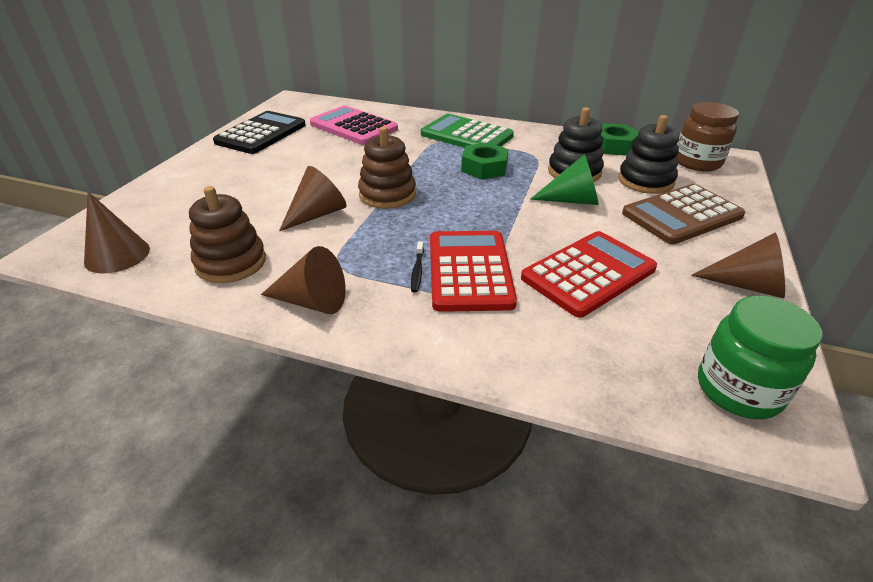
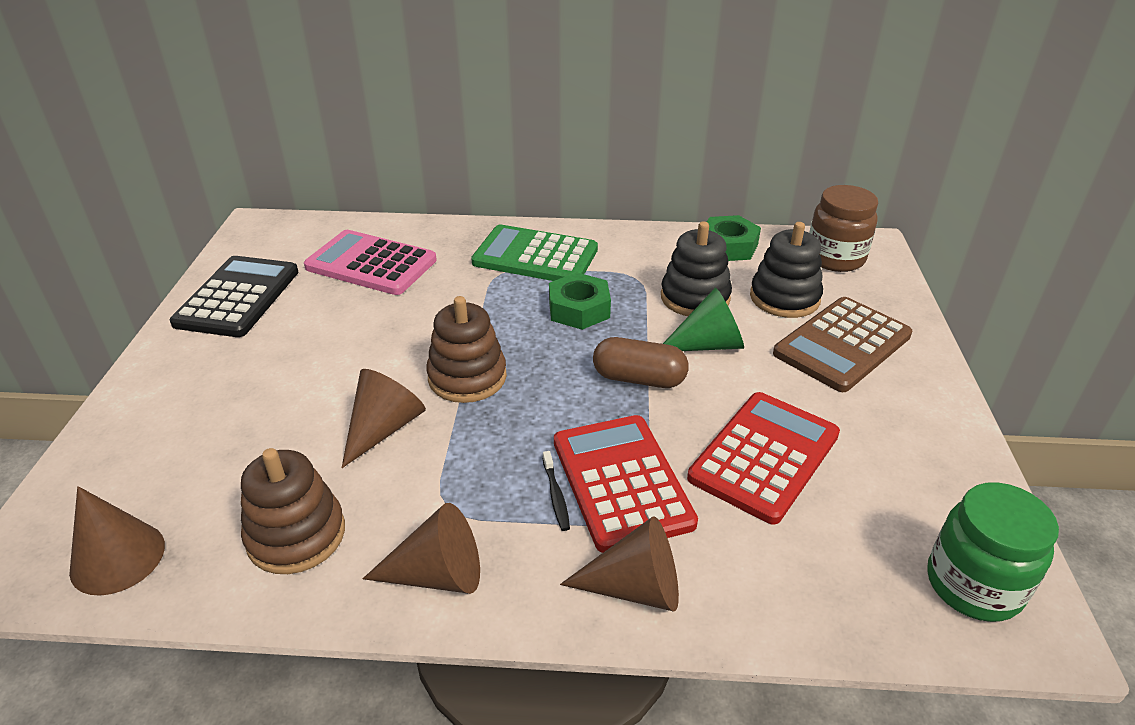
camera: 15 degrees left, 0 degrees up
(510, 213) = (639, 379): none -> brown capsule
(747, 285) = (942, 437): brown cone -> brown cone (635, 587)

